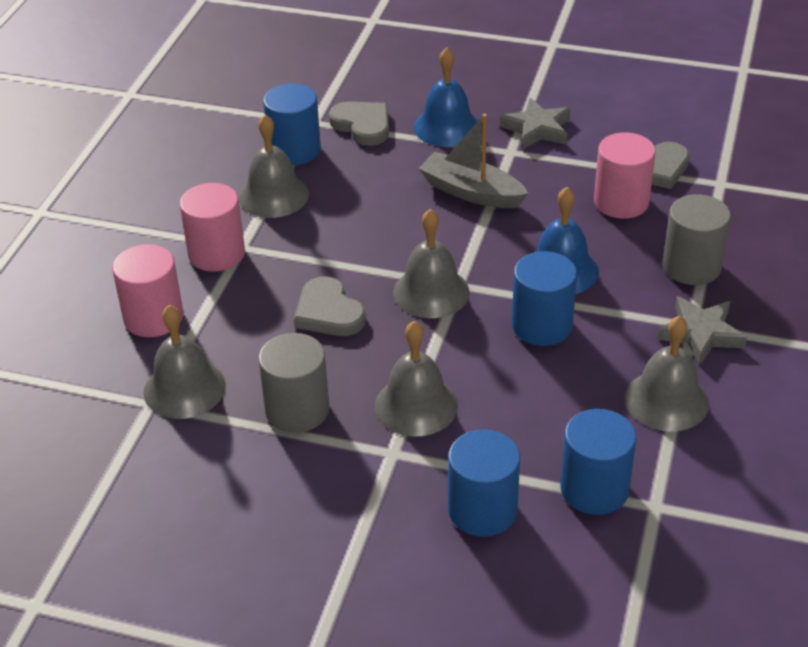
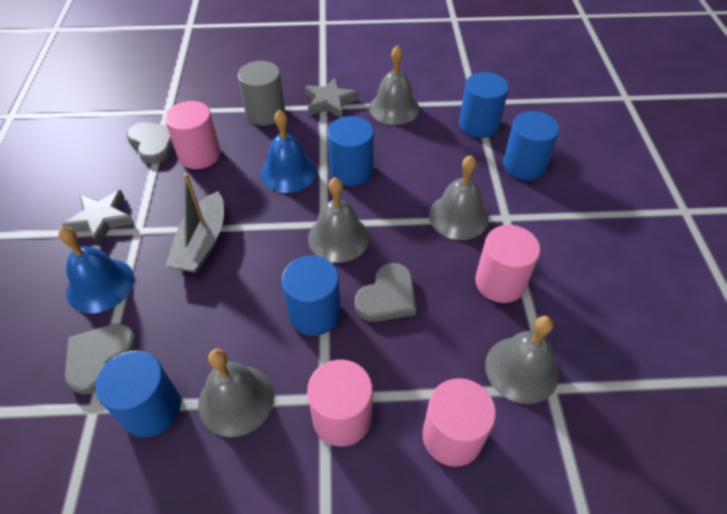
camera: 110 degrees left, 10 degrees up
(297, 410) = (500, 282): grey cylinder -> pink cylinder
(337, 256) = (314, 313): none -> blue cylinder

